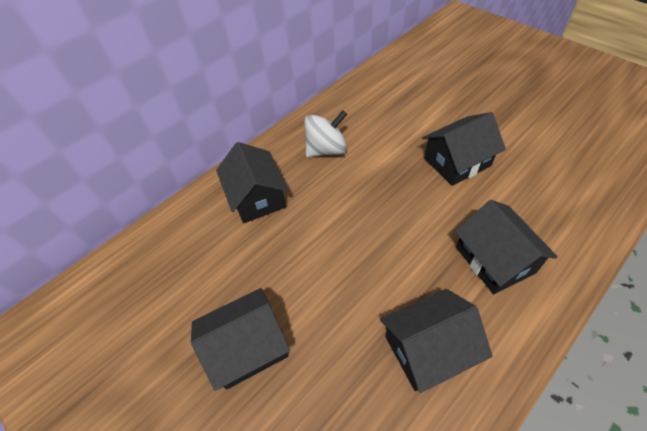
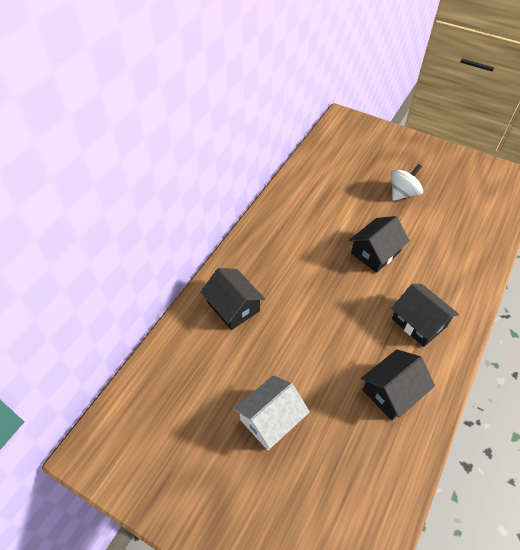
camera: 20 degrees left, 0 degrees up
(247, 347) = (271, 419): black house -> white house
(326, 150) = (274, 258): white spinning top -> white spinning top (403, 193)

